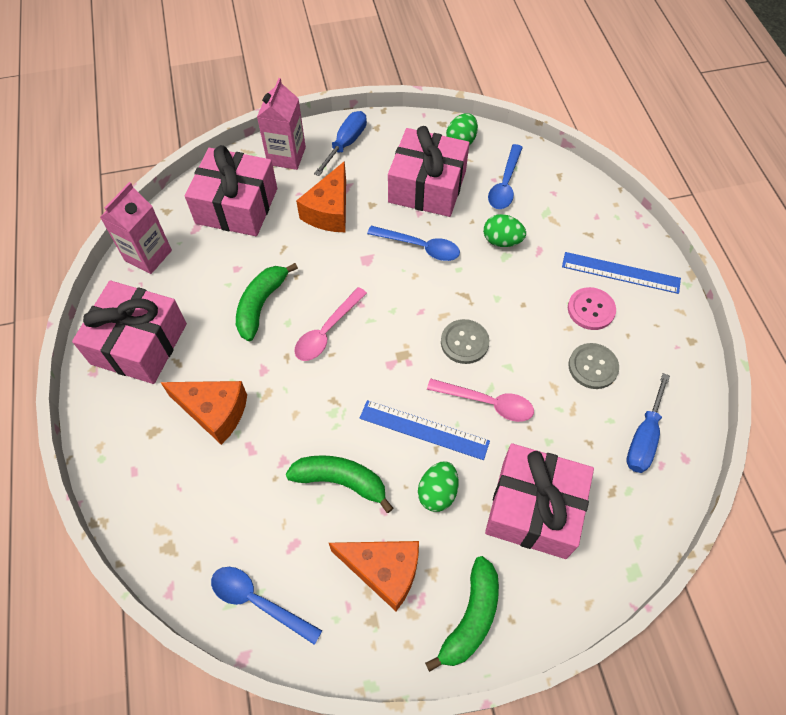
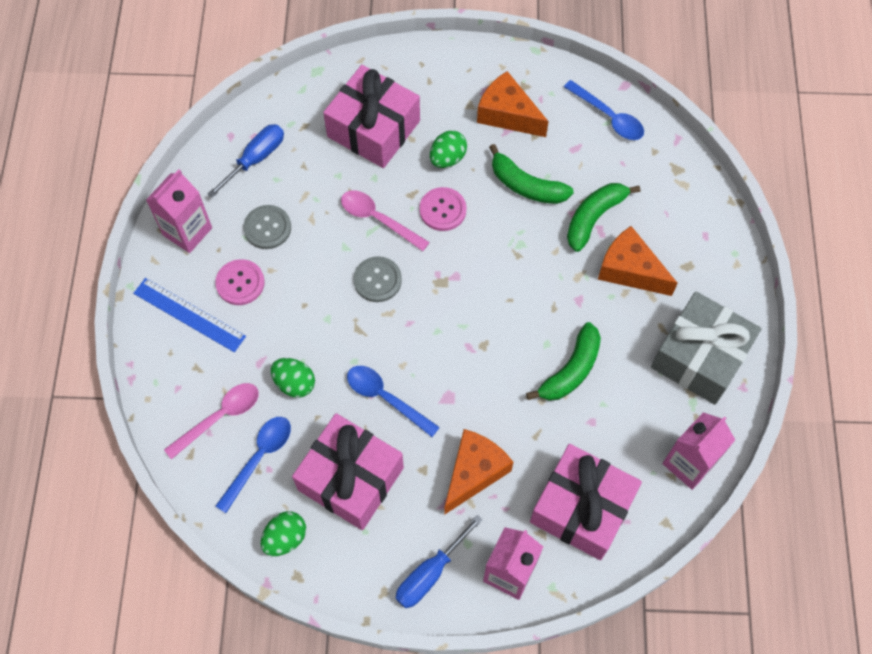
camera: 165 degrees left, 5 degrees up
(139, 344) = (699, 357): pink gift -> grey gift
(327, 331) = (509, 324): pink spoon -> pink spoon (220, 417)
(424, 429) = (442, 210): blue ruler -> pink button
(471, 618) = (451, 71): green banana -> green banana (594, 217)
(667, 344) = (187, 231): none -> pink carton

